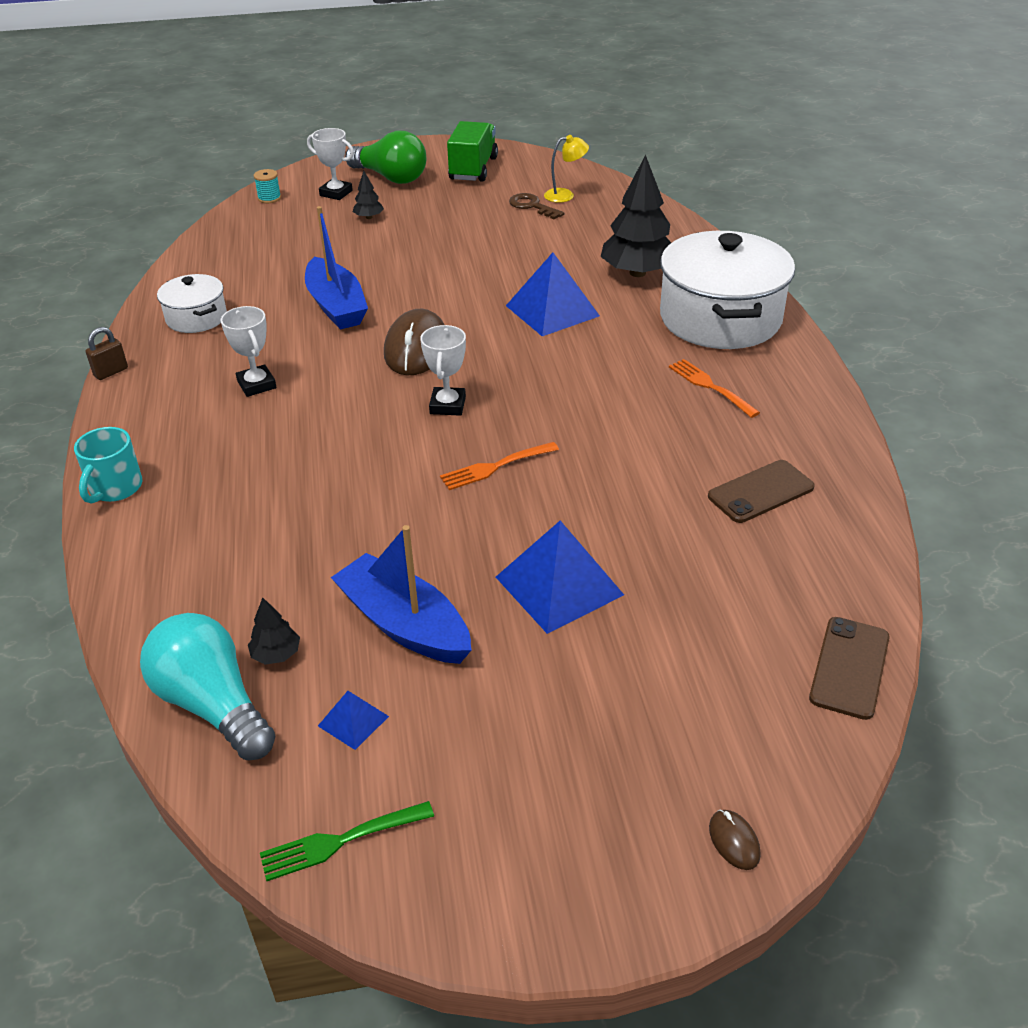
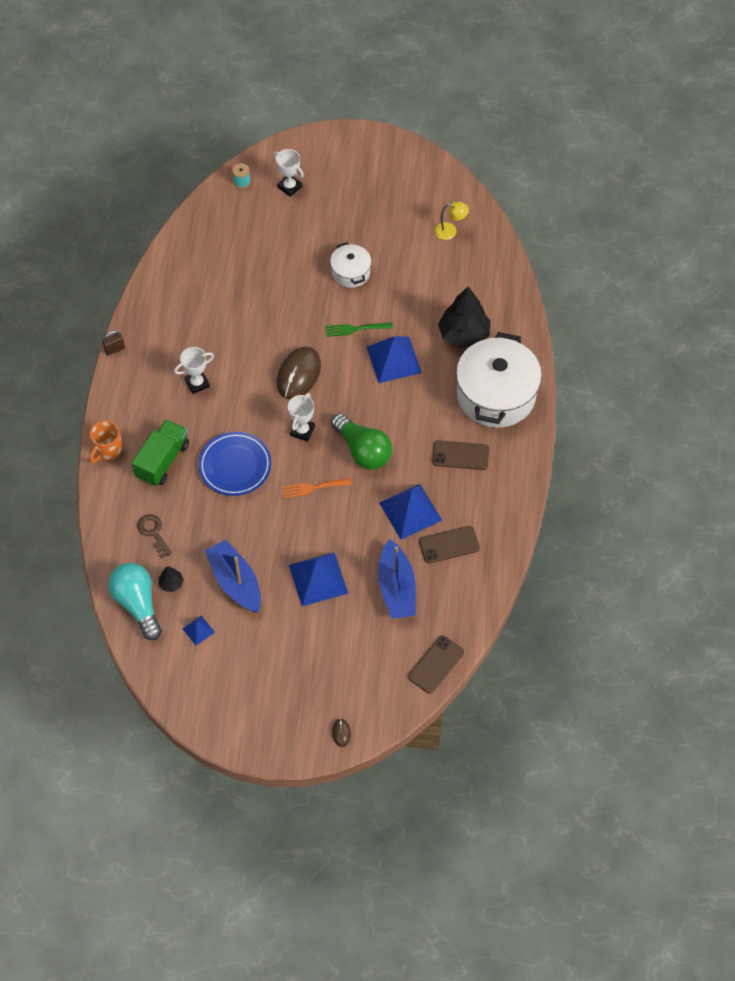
camera: 15 degrees right, 20 degrees up
(115, 488) = (107, 449): turquoise mug -> orange mug
(196, 318) = (171, 309): white pot -> white pot (351, 272)
(257, 385) = (197, 383): white trophy -> white trophy turned 75 degrees clockwise
(336, 306) = (260, 319): blue boat -> blue boat (396, 588)
(340, 841) = (179, 687): green fork -> green fork (355, 329)
(350, 466) = (235, 466): none -> blue plate
(369, 217) = (305, 224): black tree -> none
(390, 177) = (333, 176): green light bulb -> green light bulb (363, 450)
(473, 169) = (396, 179): green truck -> green truck (162, 460)
(532, 206) = (422, 239): brown key -> brown key (153, 532)
(671, 463) = (410, 511): none -> blue pyramid
(710, 386) = (460, 455): orange fork -> brown phone

